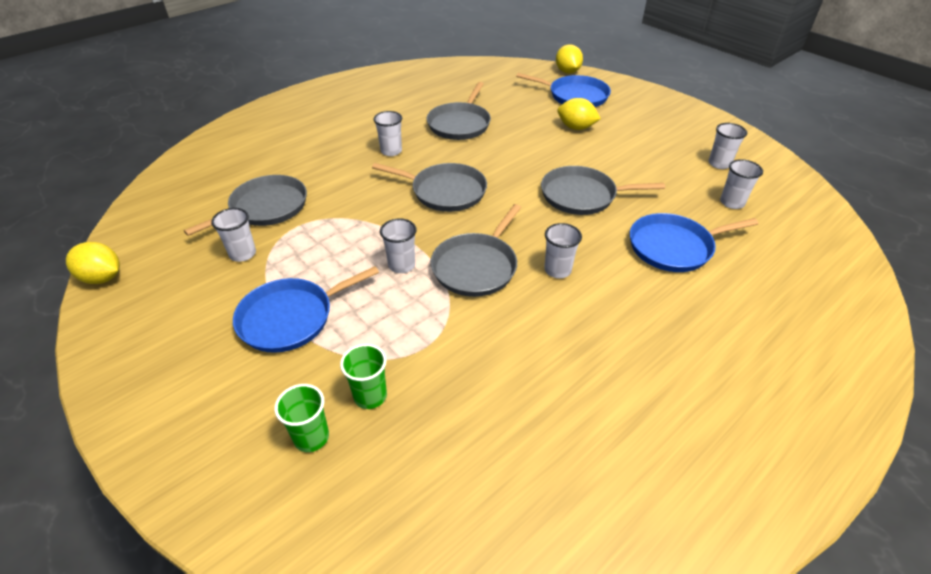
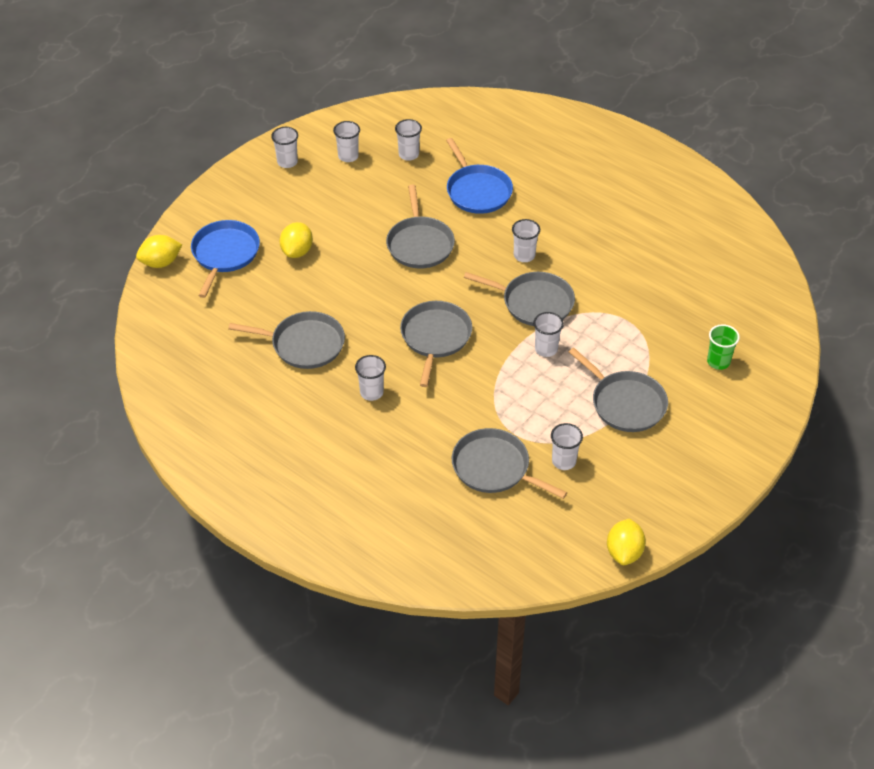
camera: 100 degrees left, 5 degrees up
(291, 318) = (625, 403): blue pan -> grey pan
(370, 396) = (677, 340): green cup -> none
(702, 130) = (287, 162): none -> white cup

